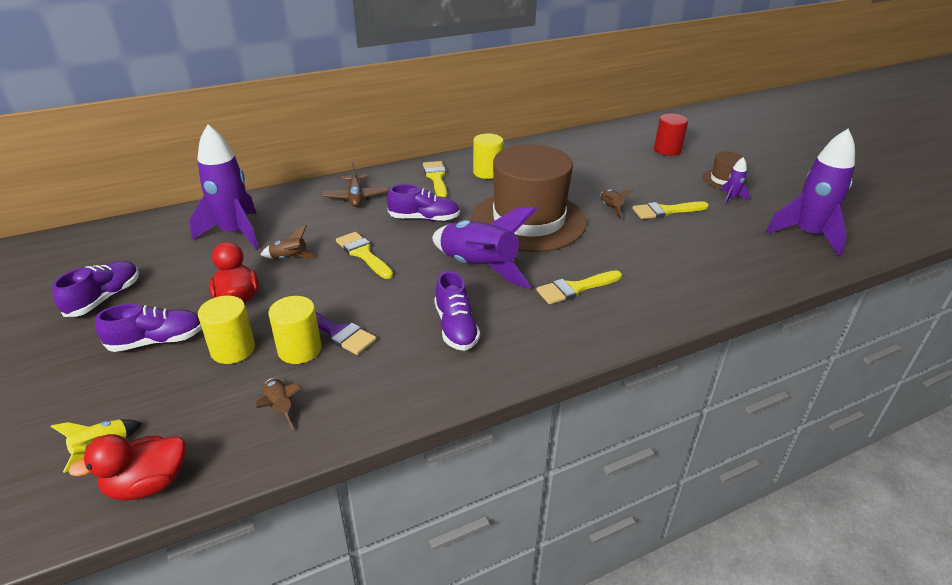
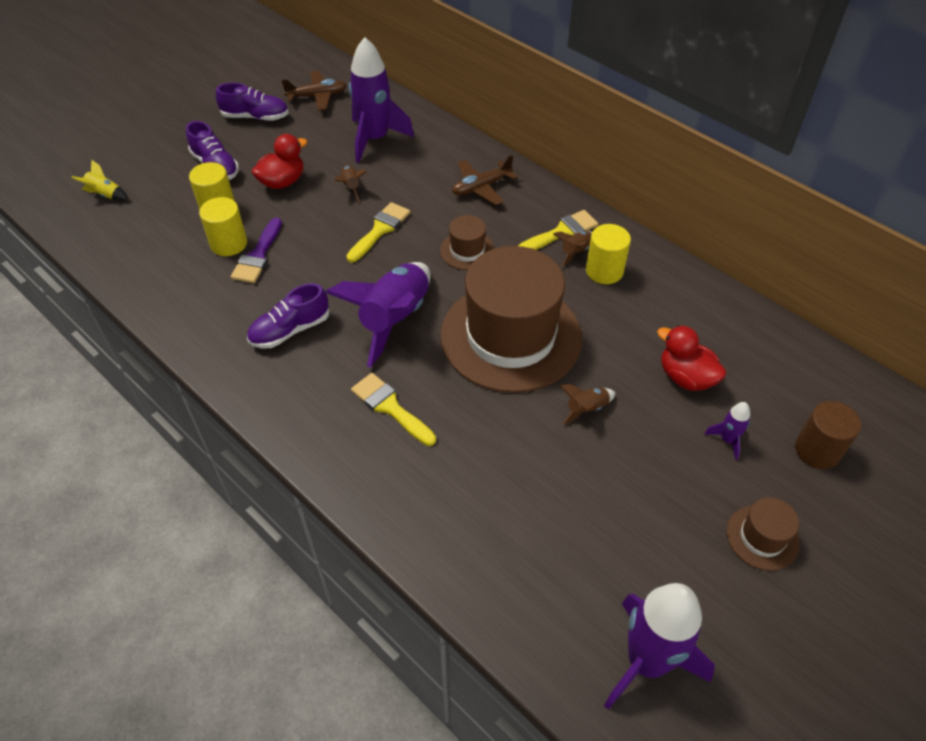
camera: 70 degrees right, 15 degrees up
(124, 252) = (317, 96): none -> brown plane
(148, 484) = (79, 229): red duck -> red duck (685, 377)
(280, 408) = (161, 260): brown rocket -> brown rocket (576, 252)
(424, 218) = (467, 250): purple shoe -> brown hat
(665, 211) = (615, 471): yellow brush -> none
(667, 150) = (817, 450): red cylinder -> brown cylinder
(731, 198) = (704, 551): purple rocket -> purple rocket (727, 440)

